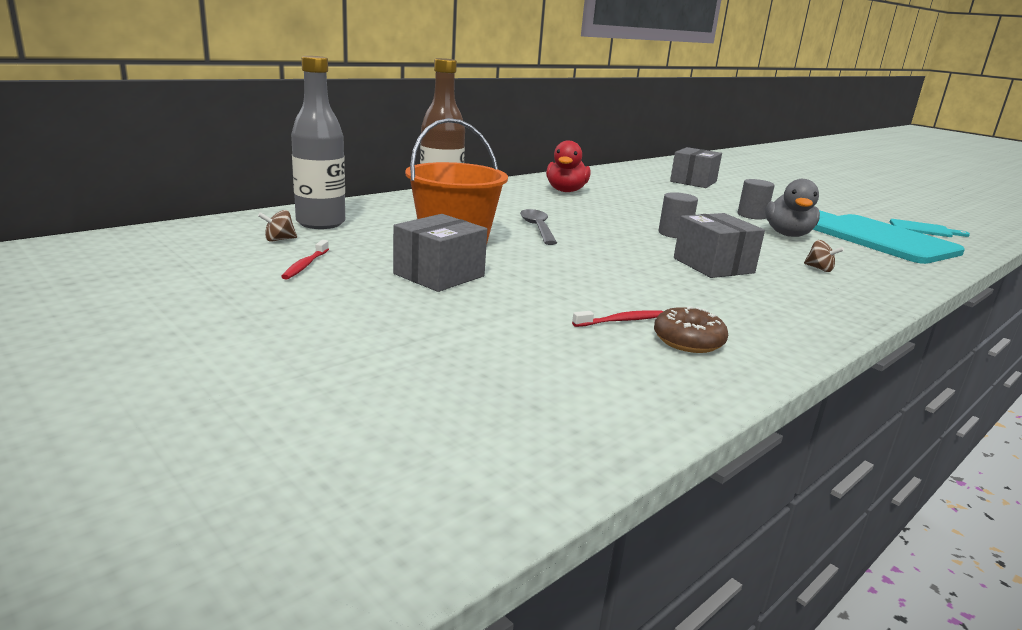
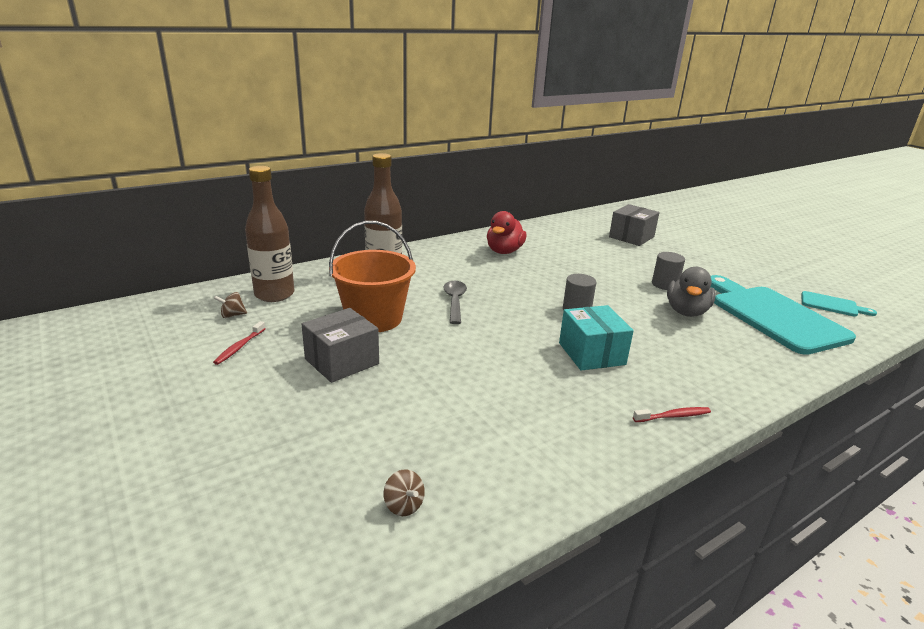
camera: 10 degrees right, 5 degrees up
(320, 223) = (274, 294): grey bottle -> brown bottle
(621, 321) = (470, 424): red toothbrush -> red toothbrush (673, 416)
(688, 341) = (517, 453): brown donut -> none
(713, 265) = (591, 353): grey box -> turquoise box
(819, 269) = (692, 360): brown spinning top -> brown spinning top (404, 505)

